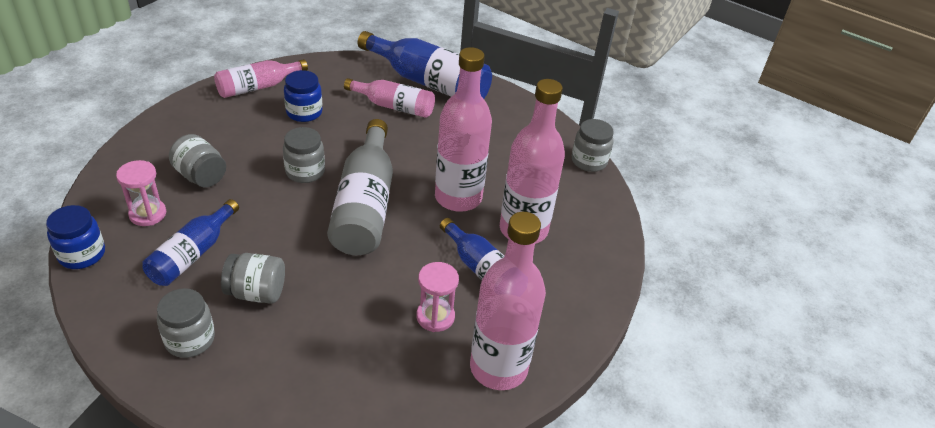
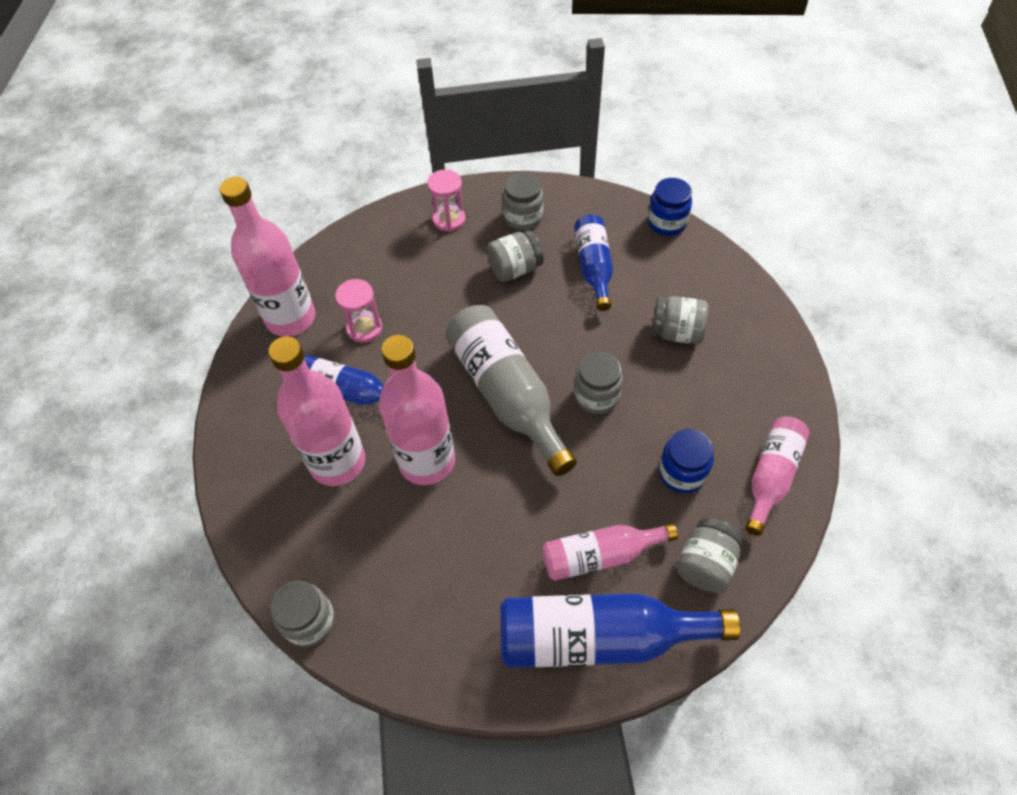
camera: 155 degrees right, 15 degrees up
(148, 214) = (668, 275): pink hourglass -> pink hourglass (449, 220)
(342, 78) = (705, 564): none -> grey jar

